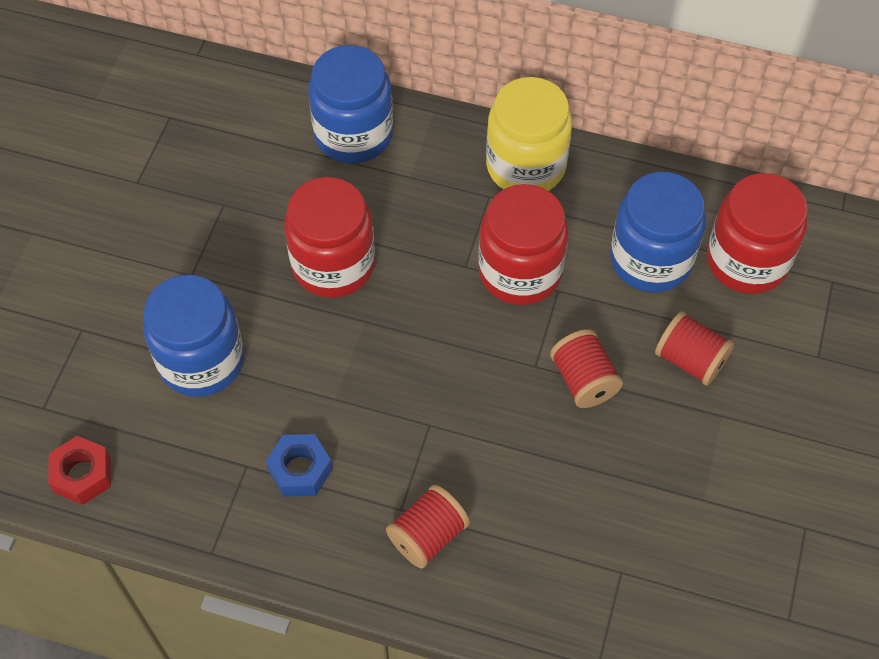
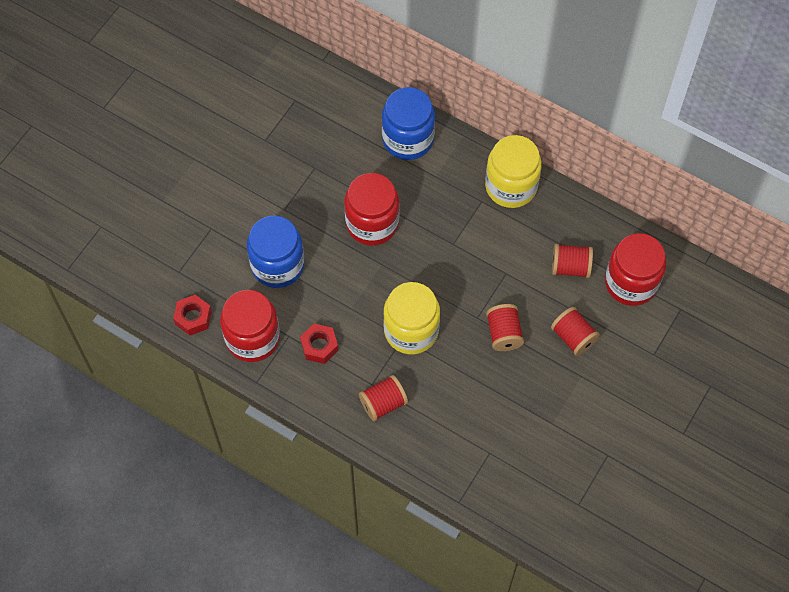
camera: 15 degrees right, 5 degrees up
(300, 470) = (319, 346): blue nut -> red nut
(439, 410) = (411, 330): none -> yellow jar
(520, 272) = (486, 255): red jar -> red jar (252, 338)
(651, 259) = (570, 267): blue jar -> red spool

